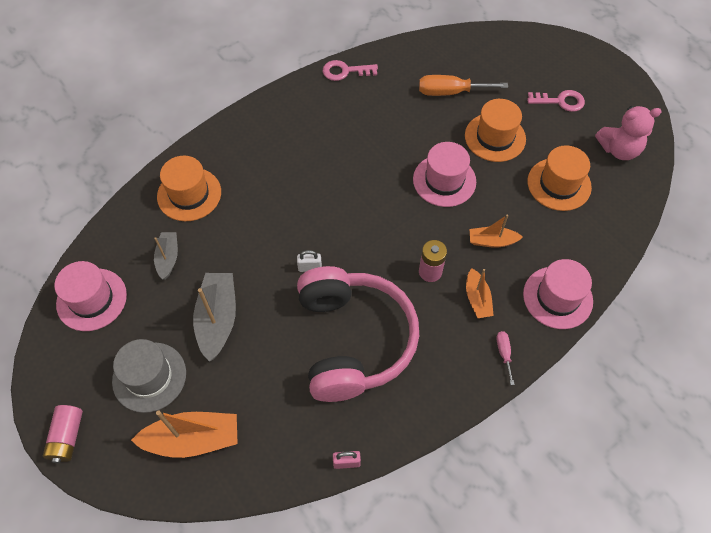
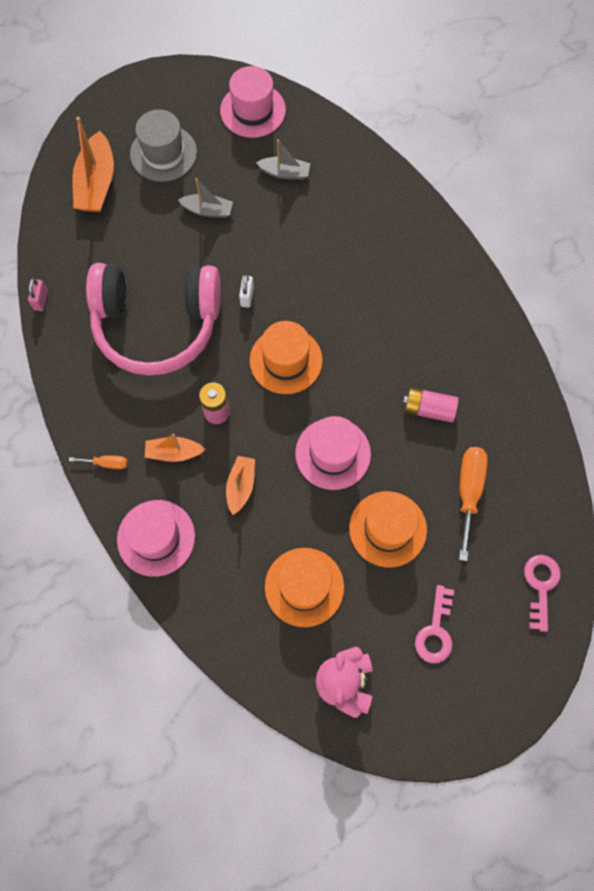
camera: 100 degrees right, 10 degrees up
(67, 437) = (124, 93): pink battery -> pink battery (428, 409)
(189, 194) = (359, 195): orange hat -> orange hat (286, 360)
(218, 319) = (208, 210): grey boat -> grey boat, size x0.59
(345, 71) = (517, 372): pink key -> pink key (540, 585)
(504, 353) = (107, 463): pink screwdriver -> orange screwdriver

